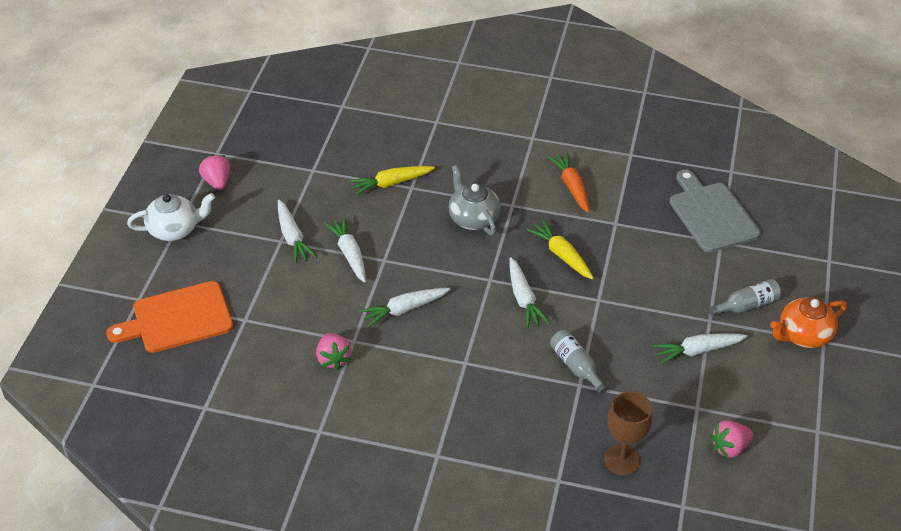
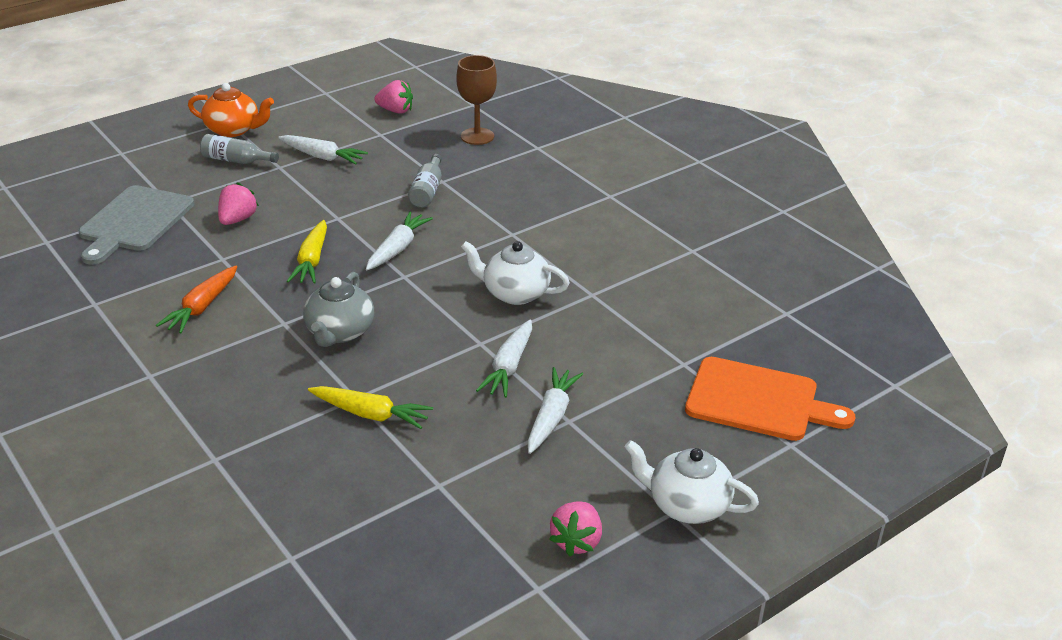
camera: 140 degrees left, 10 degrees down
(333, 359) = (626, 290): pink strawberry -> pink strawberry (237, 219)
(404, 309) = (515, 293): white carrot -> white teapot

